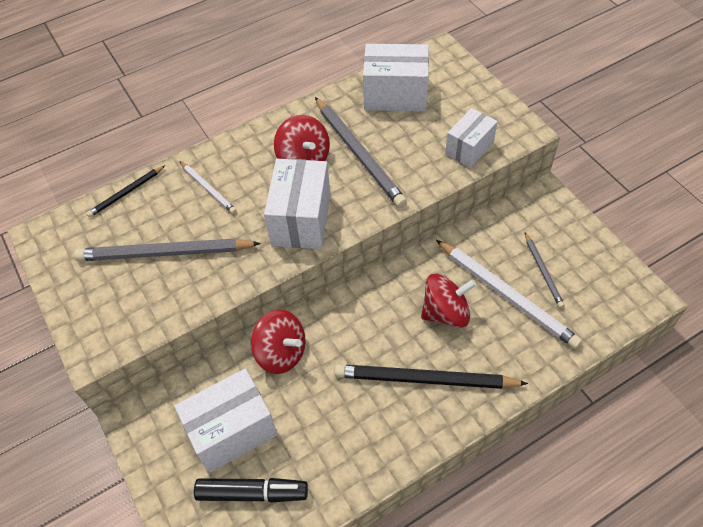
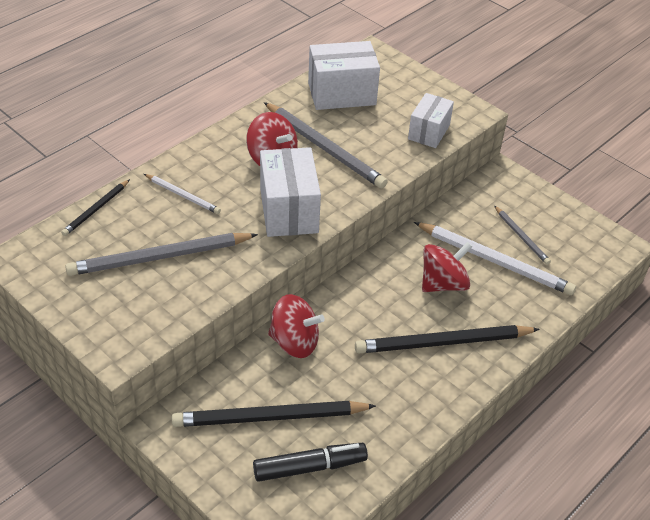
camera: 20 degrees left, 10 degrees down
(232, 430) = (269, 417): white box -> black pencil

